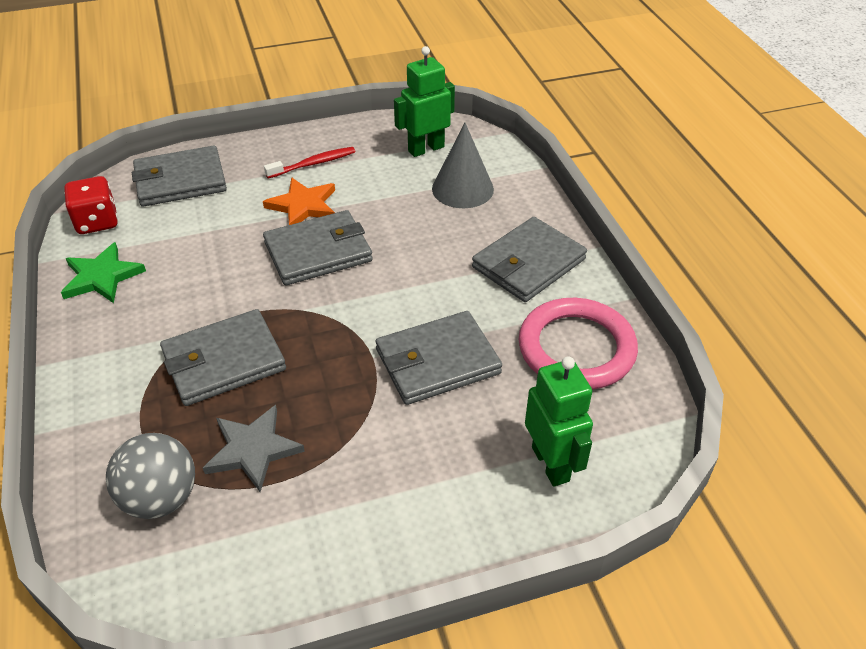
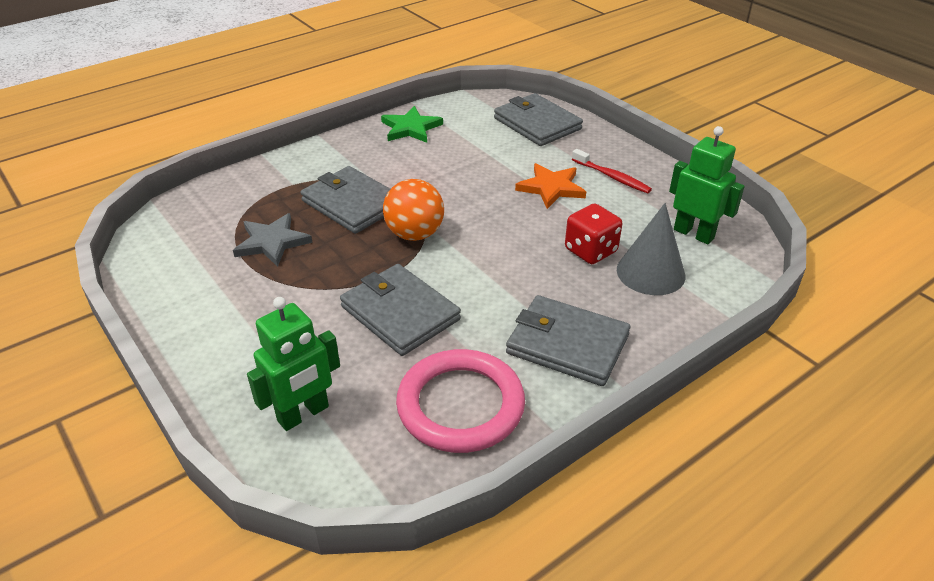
camera: 70 degrees right, 5 degrees down
(97, 222) = (465, 107): red dice -> red dice (590, 251)
(161, 498) = (220, 217): grey ball -> none
(316, 322) = (414, 234): none -> orange ball
(318, 252) = (498, 212): grey wallet -> none

